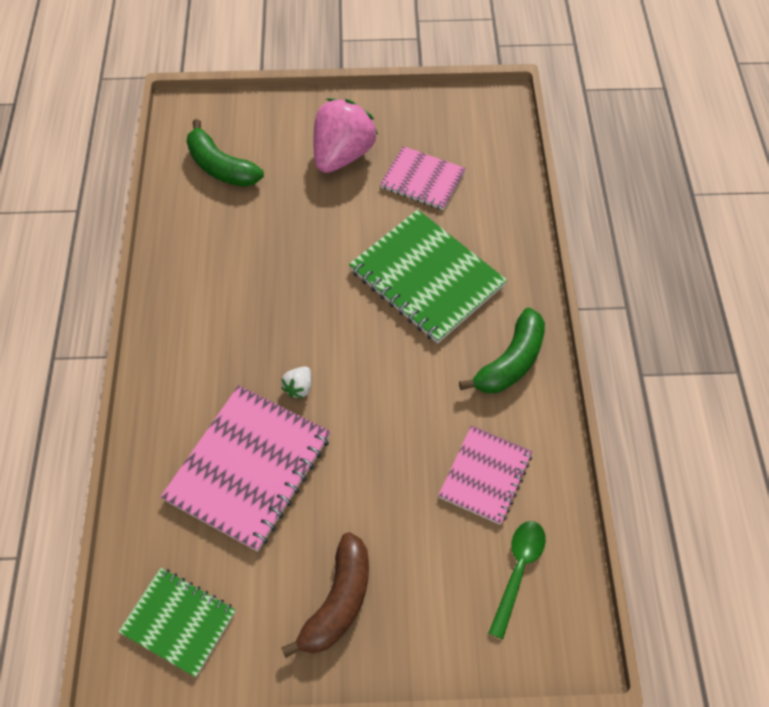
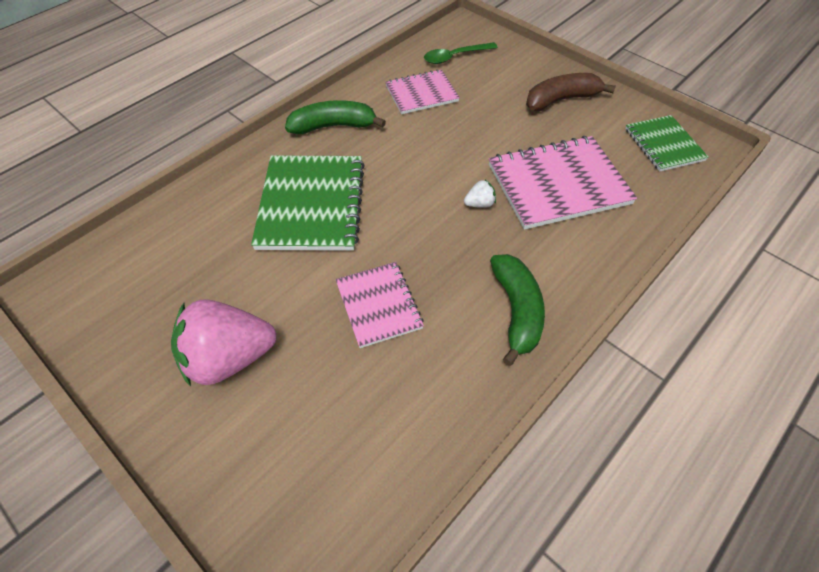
camera: 135 degrees left, 5 degrees down
(221, 167) = (346, 453): green banana -> green banana (516, 311)
(422, 180) = (207, 276): pink notebook -> pink notebook (379, 305)

